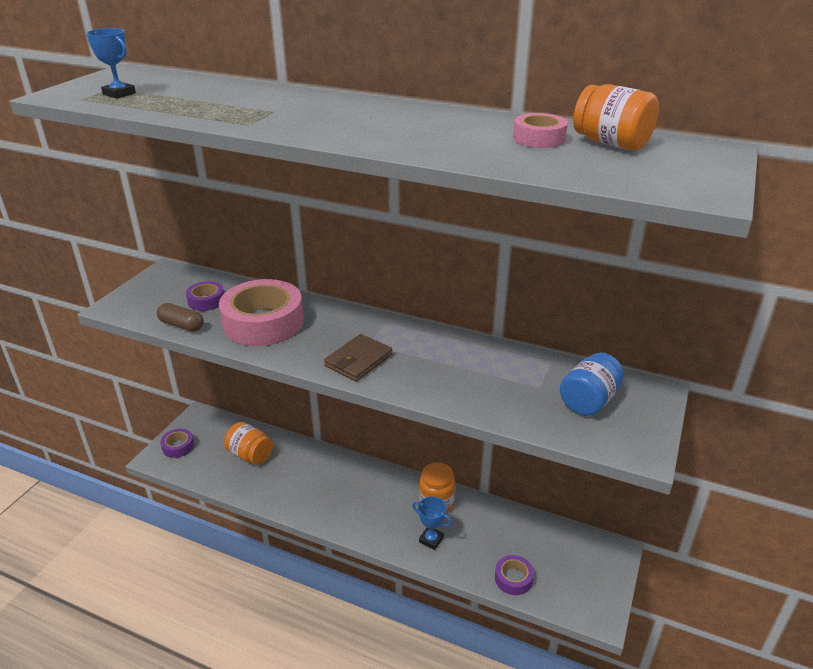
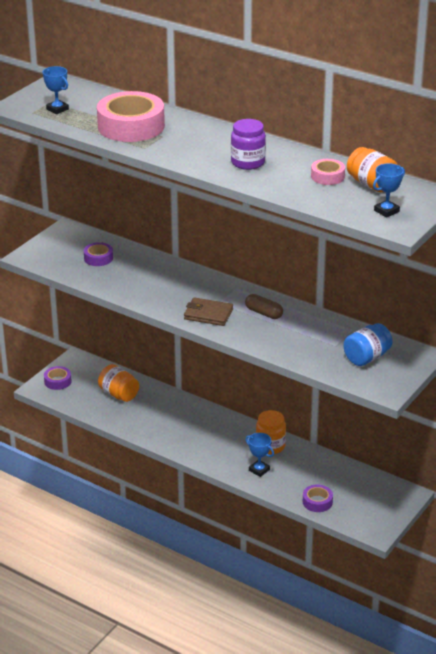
camera: 10 degrees right, 0 degrees up
(182, 325) = (79, 276): brown capsule -> brown capsule (264, 313)
(263, 322) = (141, 279): pink tape -> pink tape (131, 126)
(358, 360) = (208, 314): brown wallet -> brown wallet turned 60 degrees clockwise
(410, 131) = (248, 162): none -> purple jar
(664, 173) = (386, 211): none -> blue trophy

